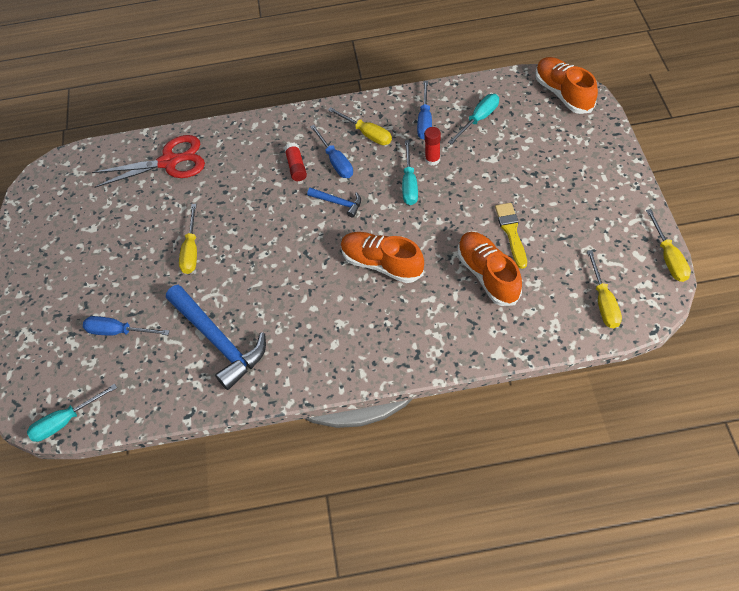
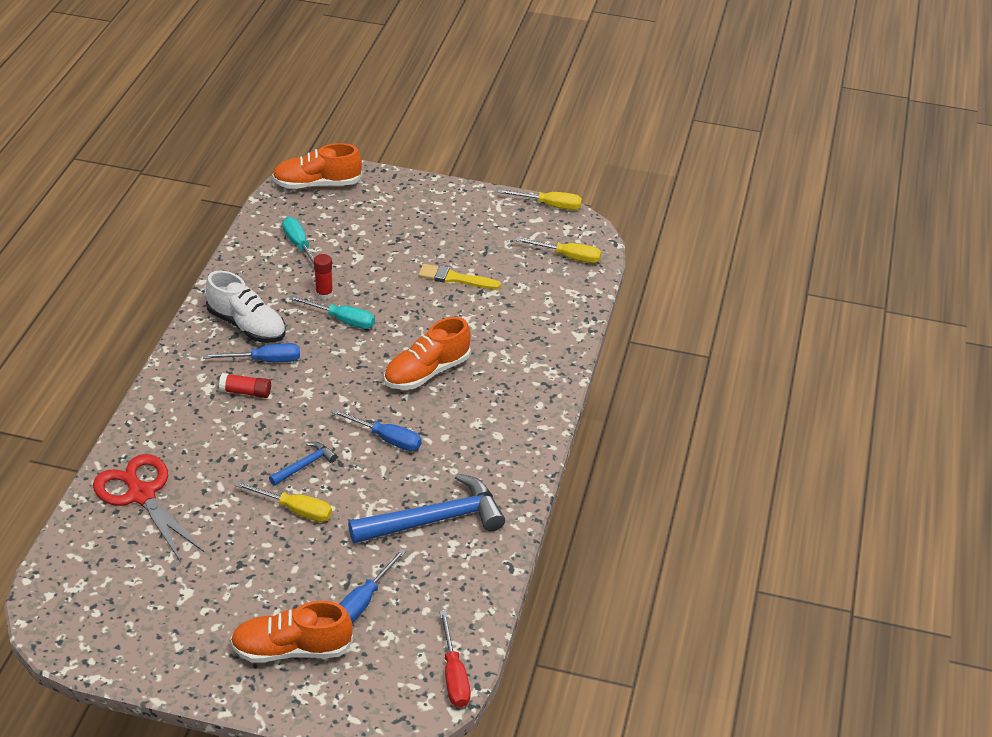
camera: 75 degrees left, 15 degrees down
(65, 421) = (454, 675): turquoise screwdriver -> red screwdriver
(170, 162) = (141, 494): red scissors -> red scissors turned 45 degrees counterclockwise
(338, 203) = (324, 377): blue hammer -> blue hammer (305, 465)
(367, 134) = (247, 326): yellow screwdriver -> white shoe
(425, 121) = (267, 281): blue screwdriver -> blue screwdriver (386, 439)
(488, 275) = (491, 310): orange shoe -> orange shoe (292, 649)

